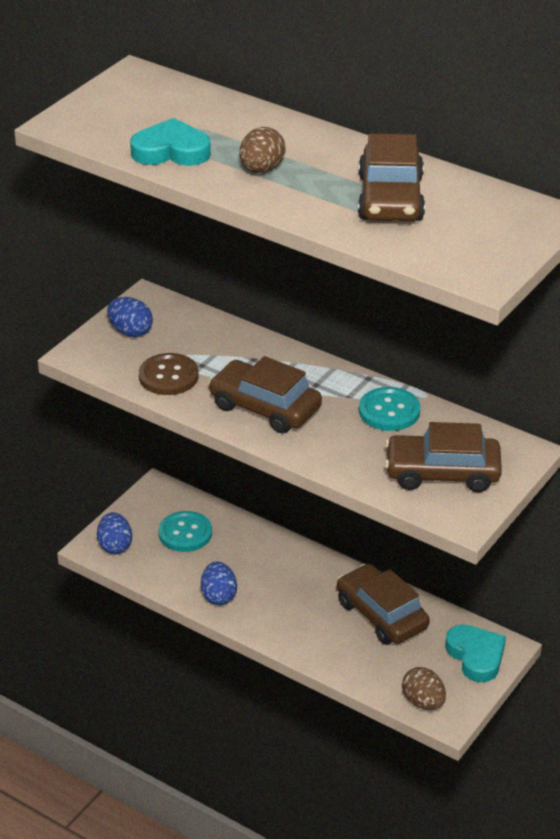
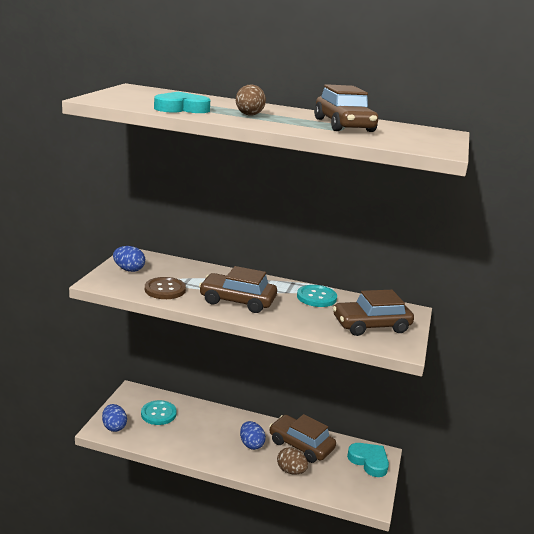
camera: 20 degrees left, 15 degrees down
(218, 596) = (193, 448): blue egg -> blue egg (251, 444)
(423, 702) = (352, 495): brown egg -> brown egg (291, 471)

